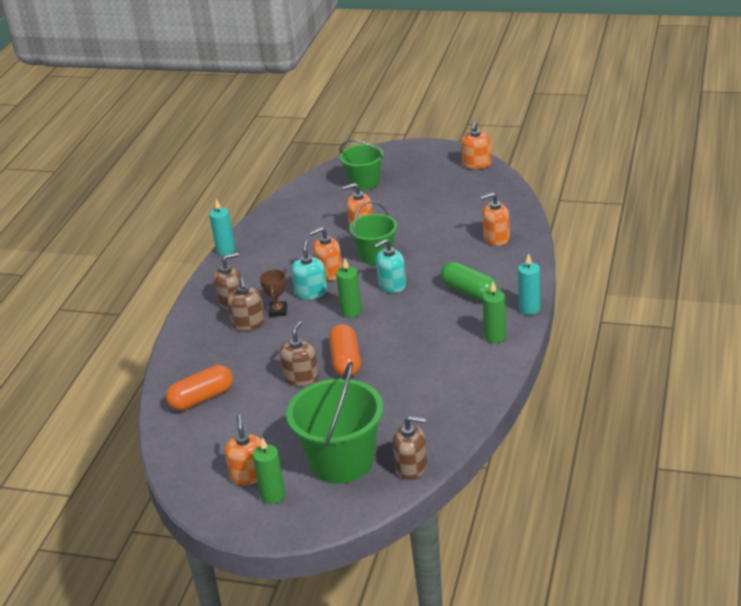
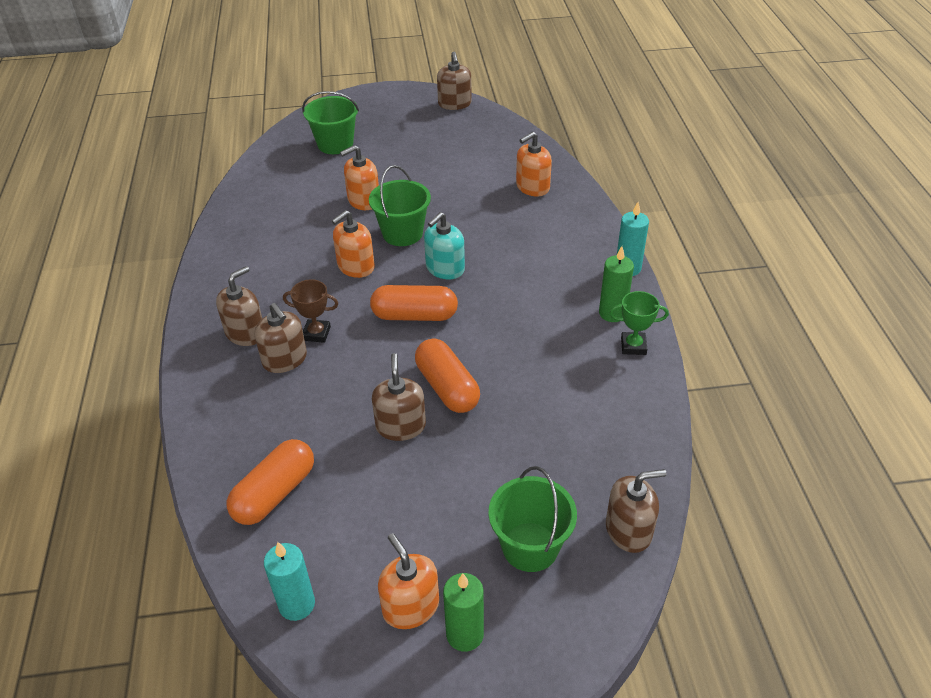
camera: 25 degrees left, 10 degrees up
(226, 250) = (200, 260): turquoise candle -> turquoise candle (297, 604)
(278, 311) = (316, 333): brown trophy -> brown trophy turned 60 degrees counterclockwise
(311, 292) = (347, 298): turquoise soap dispenser -> none
(341, 461) = (530, 547): green bucket -> green bucket, size x0.62
(351, 312) = (414, 315): green candle -> orange capsule
(469, 292) = (544, 260): green capsule -> none
(476, 164) = (454, 104): orange soap dispenser -> brown soap dispenser
(495, 361) = (633, 346): none -> green trophy

